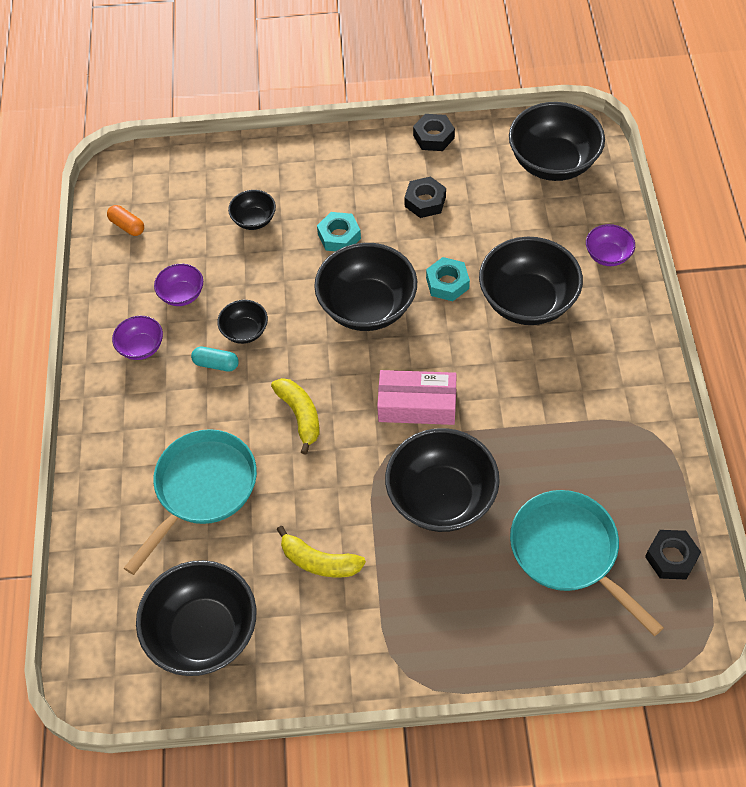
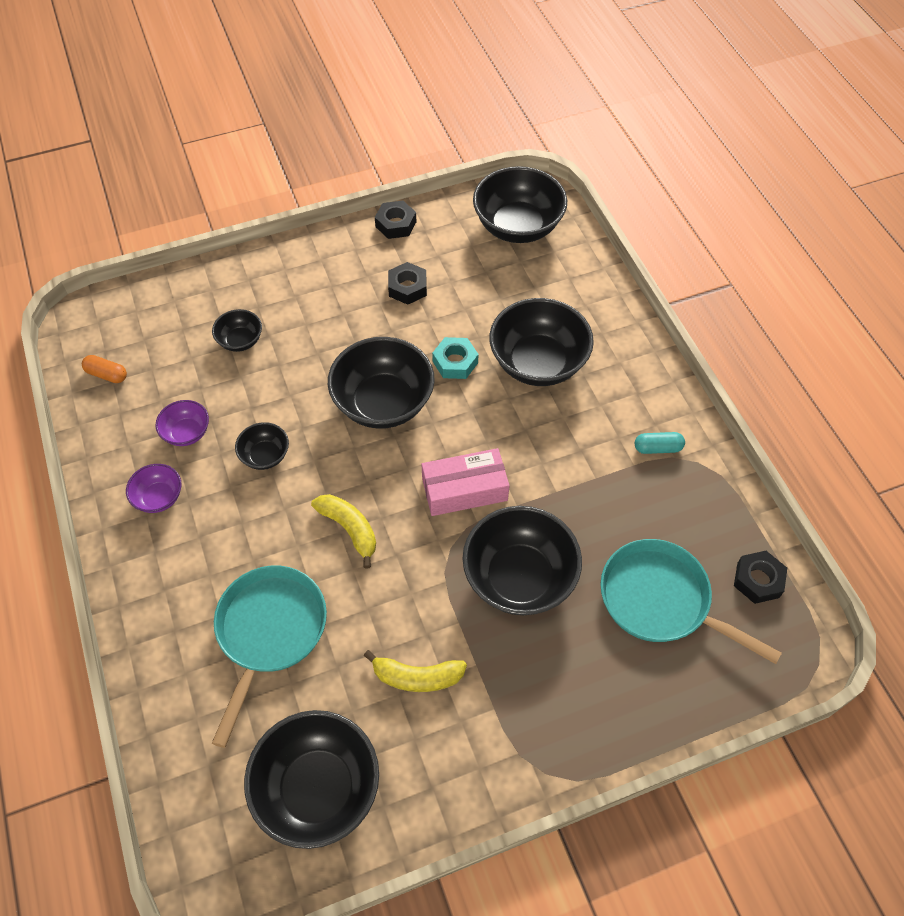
camera: 20 degrees left, 0 degrees up
(216, 364) = (245, 496): turquoise capsule -> turquoise capsule (657, 448)
(339, 236) = (333, 339): turquoise nut -> none
(607, 255) = (598, 303): purple bowl -> none

